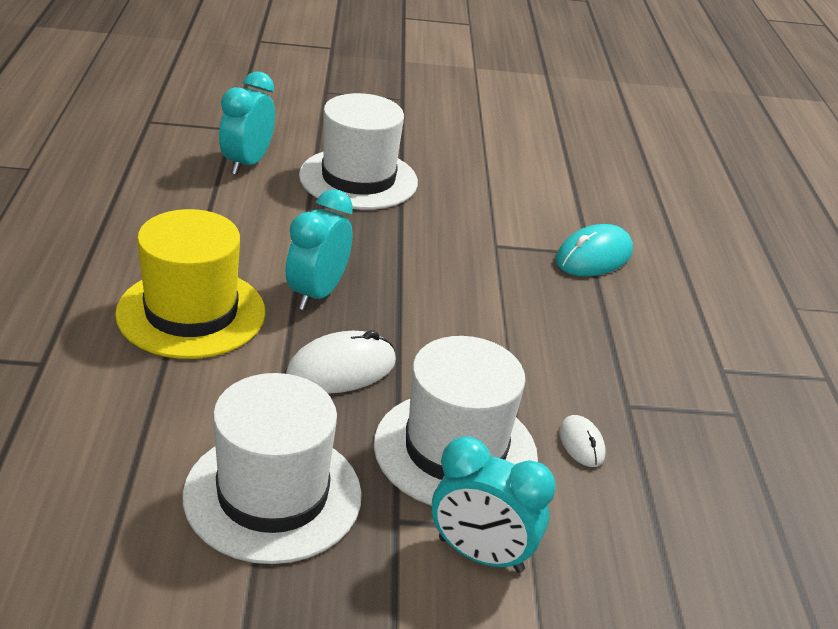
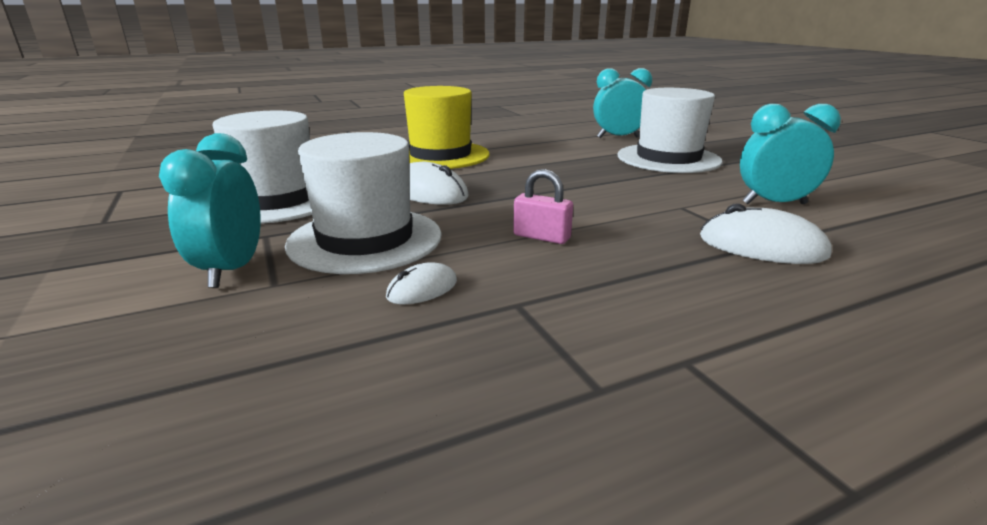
camera: 70 degrees right, 10 degrees down
(317, 294) = (506, 173): turquoise clock -> turquoise clock (774, 203)
(515, 345) = (541, 237): none -> pink padlock
(593, 256) = (761, 246): turquoise mouse -> white mouse

